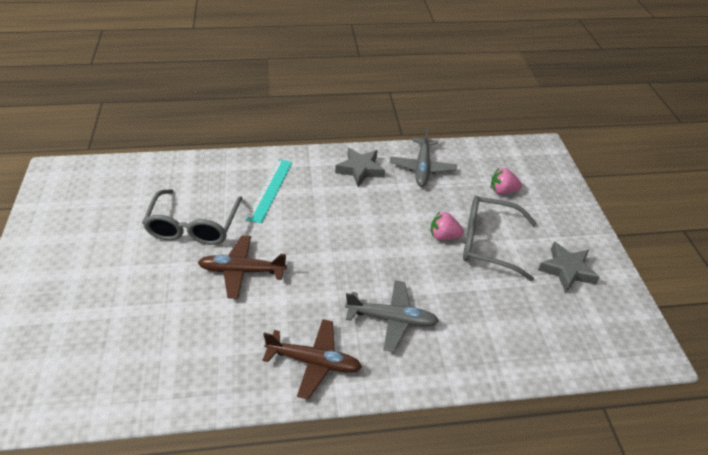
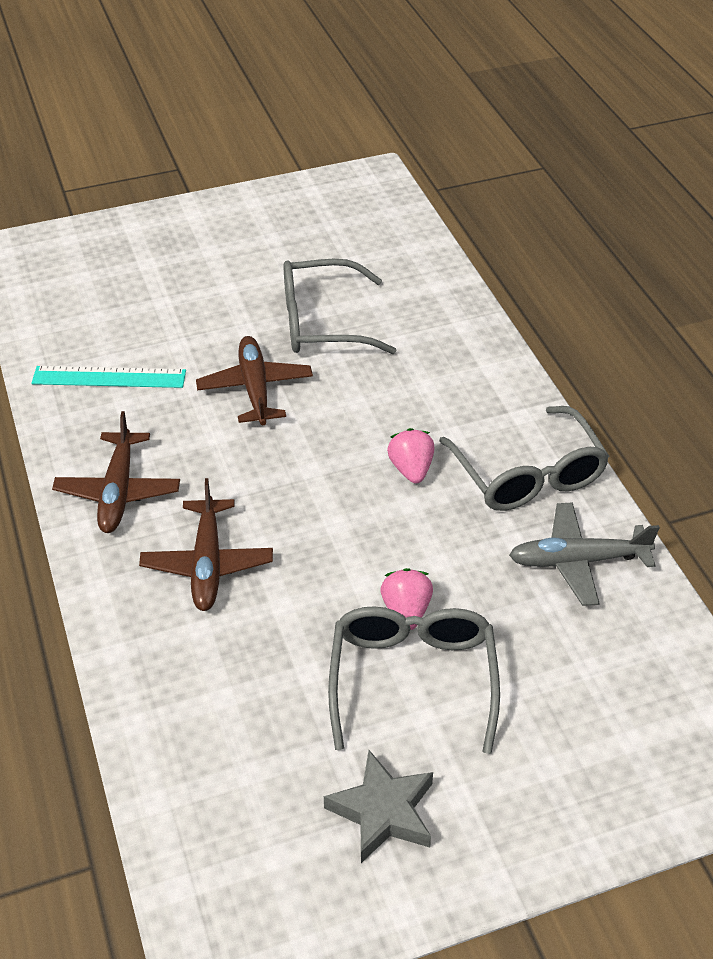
camera: 80 degrees right, 0 degrees up
(270, 190) = (429, 379): turquoise ruler -> turquoise ruler (109, 377)
(360, 170) = (528, 475): grey star -> grey glasses
(391, 319) = (207, 563): grey plane -> brown plane
(502, 190) = (570, 696): pink strawberry -> pink strawberry (411, 469)

